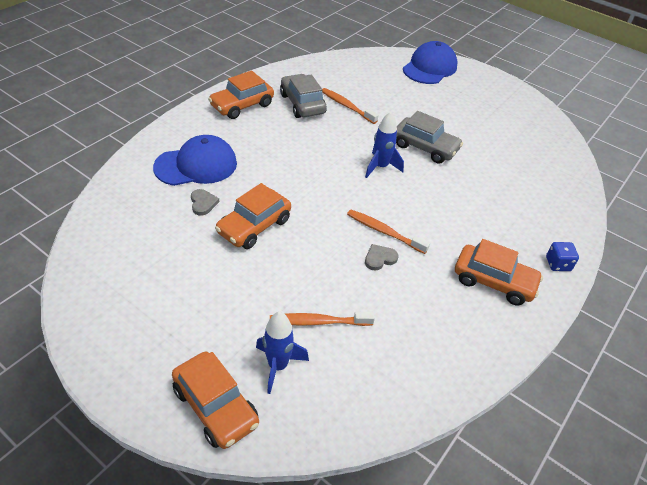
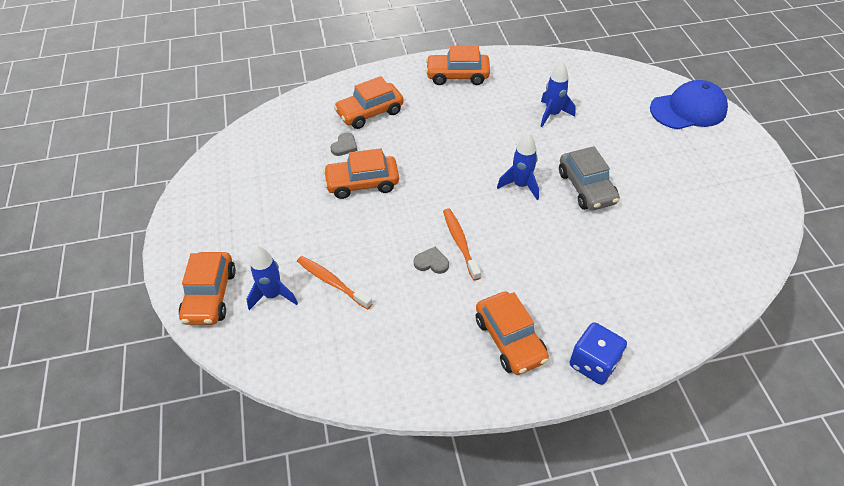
camera: 45 degrees right, 5 degrees up
(196, 165) = (370, 112): blue cap -> orange car
(302, 104) = (512, 95): grey car -> none
(347, 106) = (552, 114): orange toothbrush -> blue rocket
(558, 264) = (593, 363): blue dice -> blue dice, size x1.57

